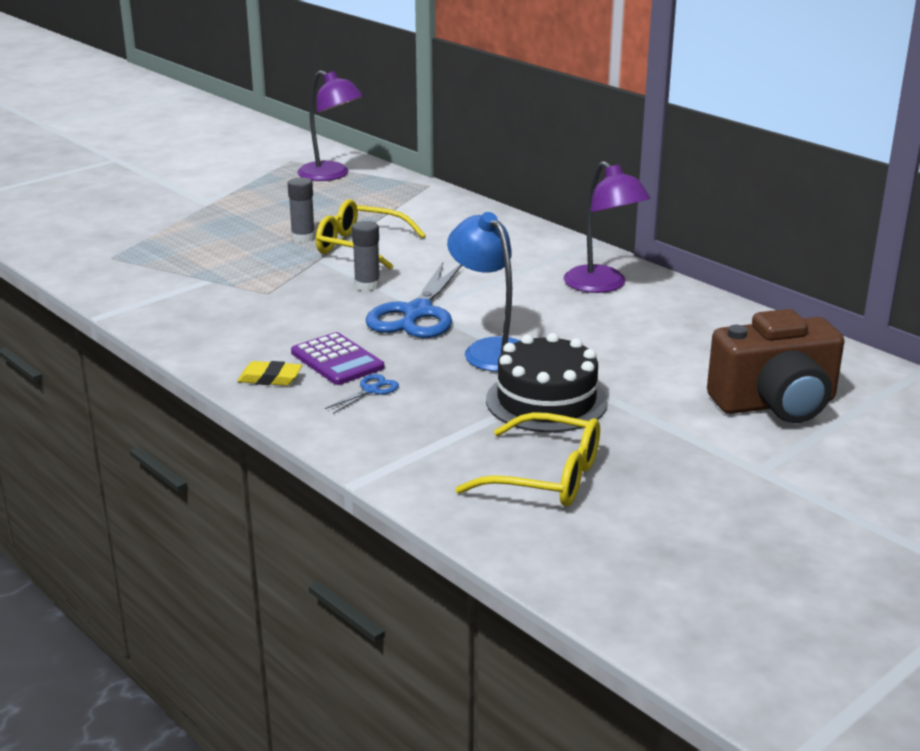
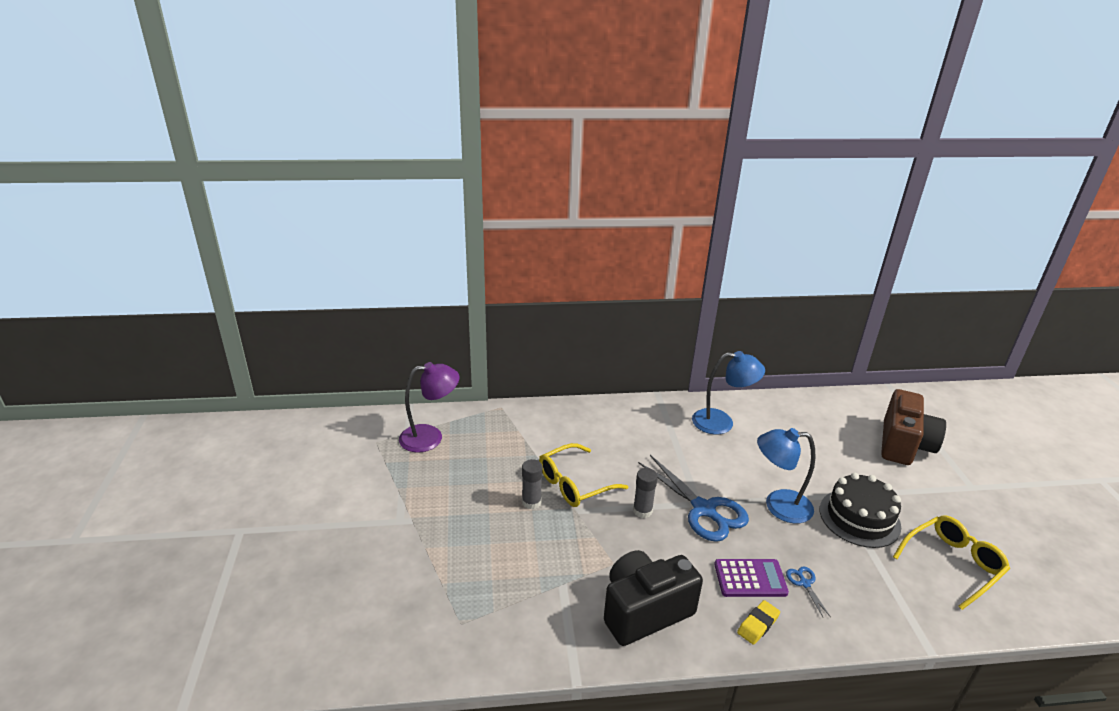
camera: 55 degrees left, 5 degrees up
(220, 322) = (644, 611): none -> black camera
(602, 285) = (721, 422): purple lamp -> blue lamp

